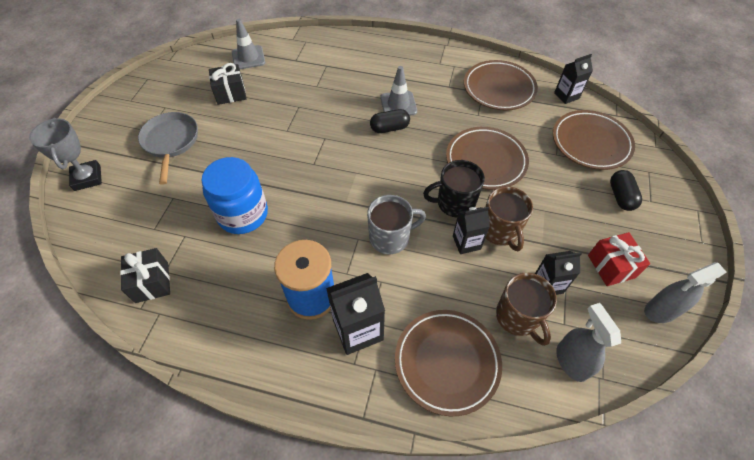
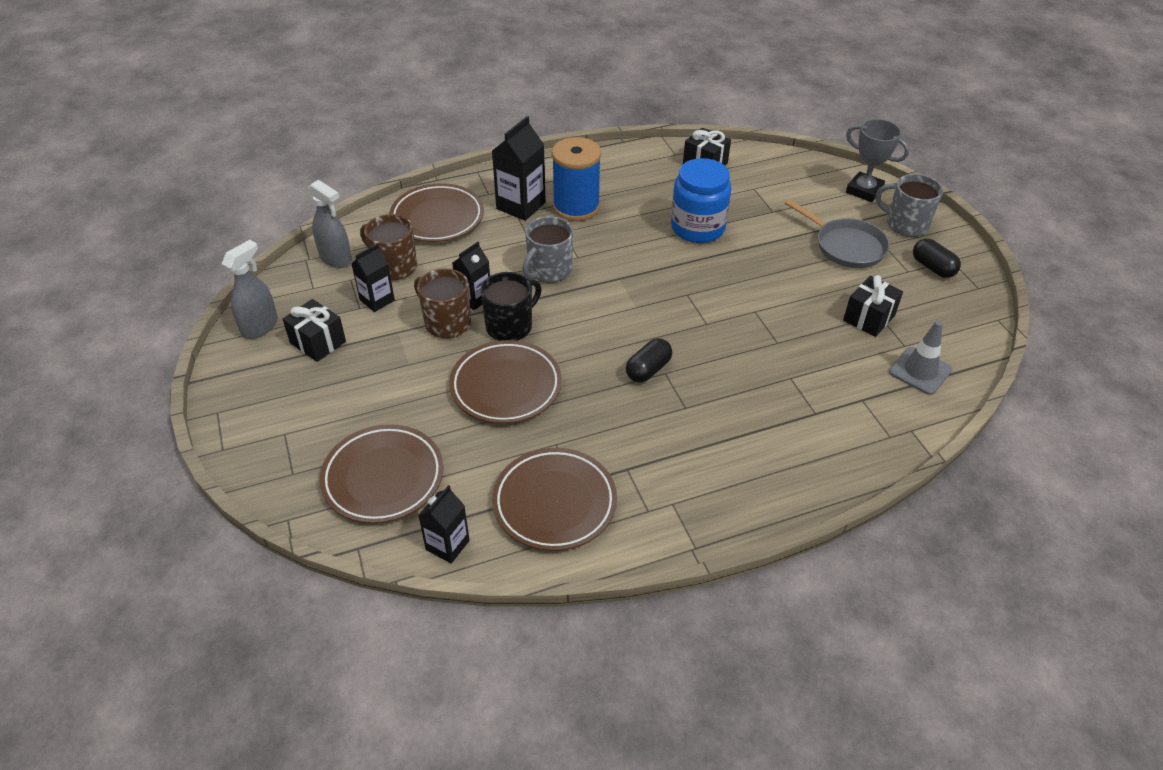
camera: 145 degrees right, 10 degrees down
(111, 136) = (905, 224): none -> grey mug
(398, 104) = (667, 405): grey traffic cone -> none
(611, 266) = (318, 342): red gift -> black gift
(620, 196) = (323, 421): black capsule -> black capsule (933, 267)

